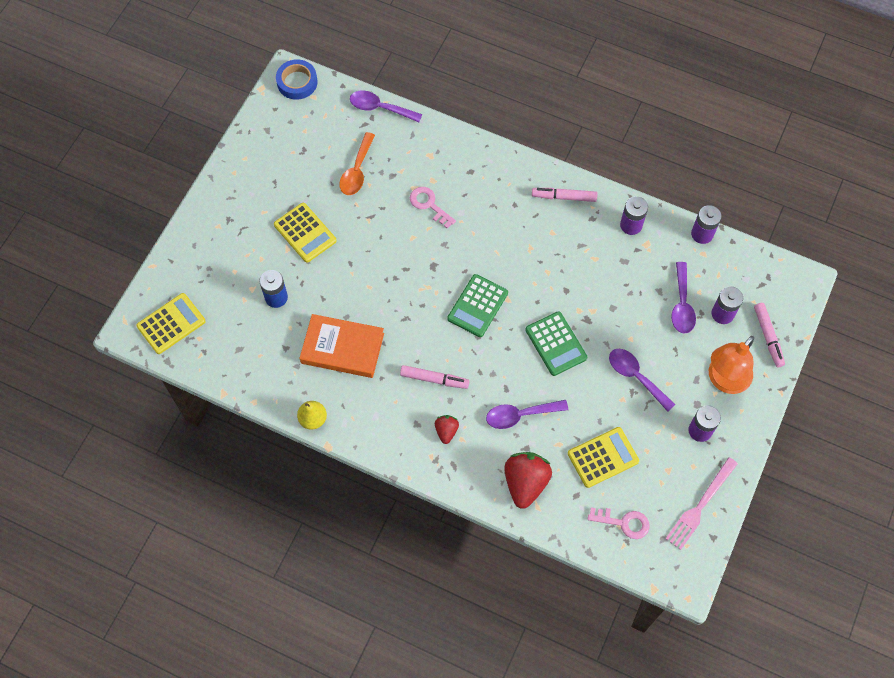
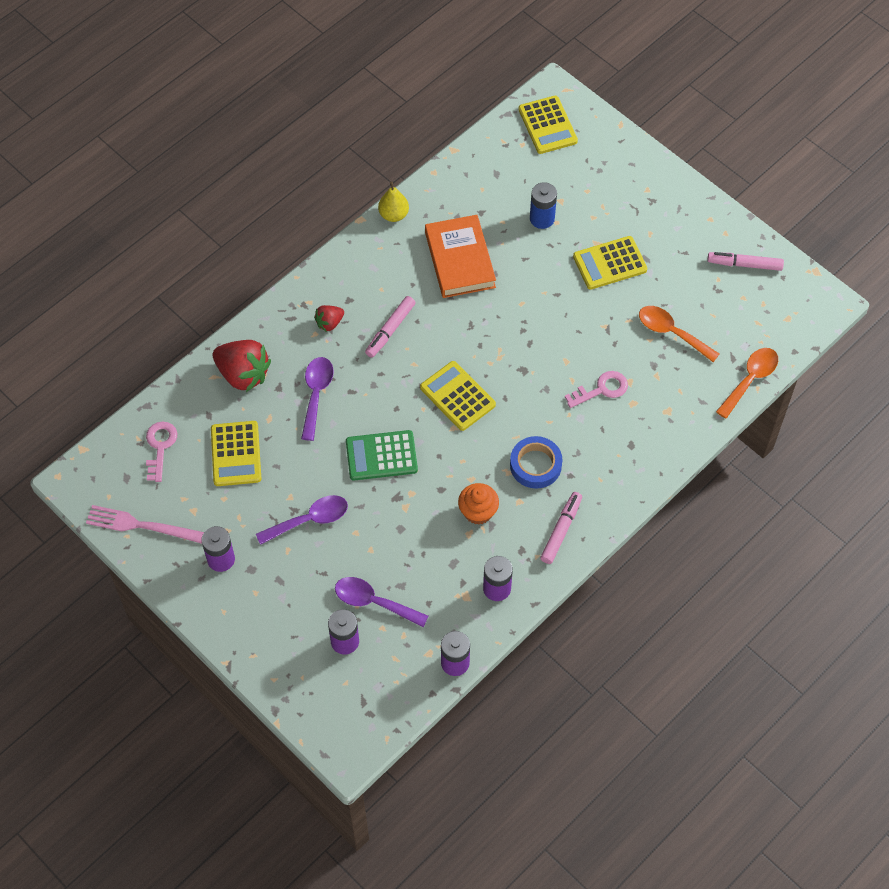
camera: 110 degrees right, 5 degrees down
(297, 82) = (813, 307): blue tape -> blue tape (535, 465)
(342, 348) = (460, 260): orange book -> orange book turned 45 degrees counterclockwise
(380, 108) = (750, 380): purple spoon -> orange spoon
(446, 431) = (329, 323): red strawberry -> red strawberry turned 120 degrees clockwise
(477, 306) = (457, 396): green calculator -> yellow calculator
(574, 258) = (478, 512): none -> orange cupcake
(623, 523) = (160, 447): pink key -> pink key turned 150 degrees clockwise
(700, 505) = (142, 525): pink fork -> pink fork turned 45 degrees counterclockwise
(724, 380) = (265, 608): orange lamp -> none
(768, 337) = (296, 678): pink marker -> pink marker (744, 264)

